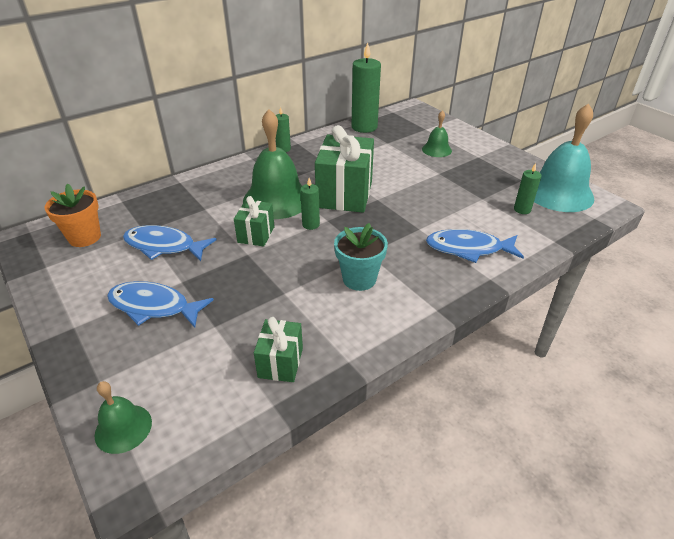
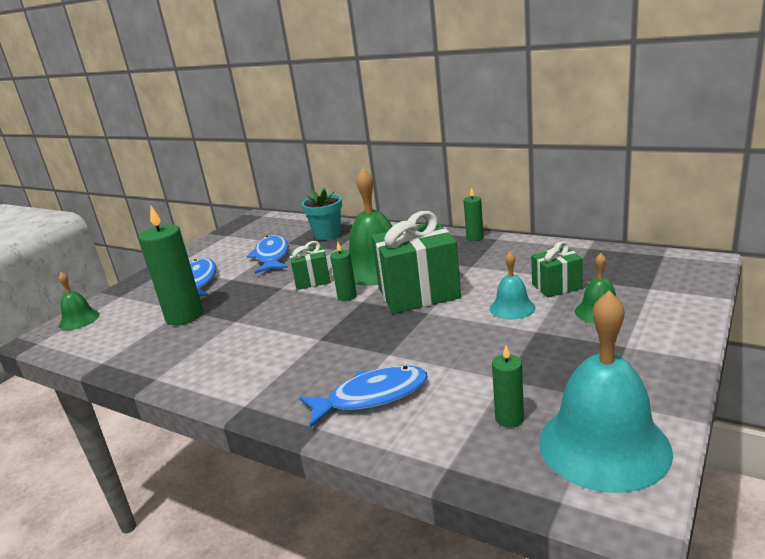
camera: 70 degrees right, 15 degrees down
(84, 237) = (266, 231): orange flower pot -> none
(280, 362) = (148, 349): green gift -> green gift (556, 286)
(359, 279) = (273, 348): turquoise flower pot -> turquoise flower pot (327, 235)
(364, 127) = (589, 254): green candle -> green candle (184, 316)
(404, 170) = (512, 308): none -> turquoise bell
(468, 249) = (372, 397): blue fish -> blue fish turned 90 degrees clockwise

